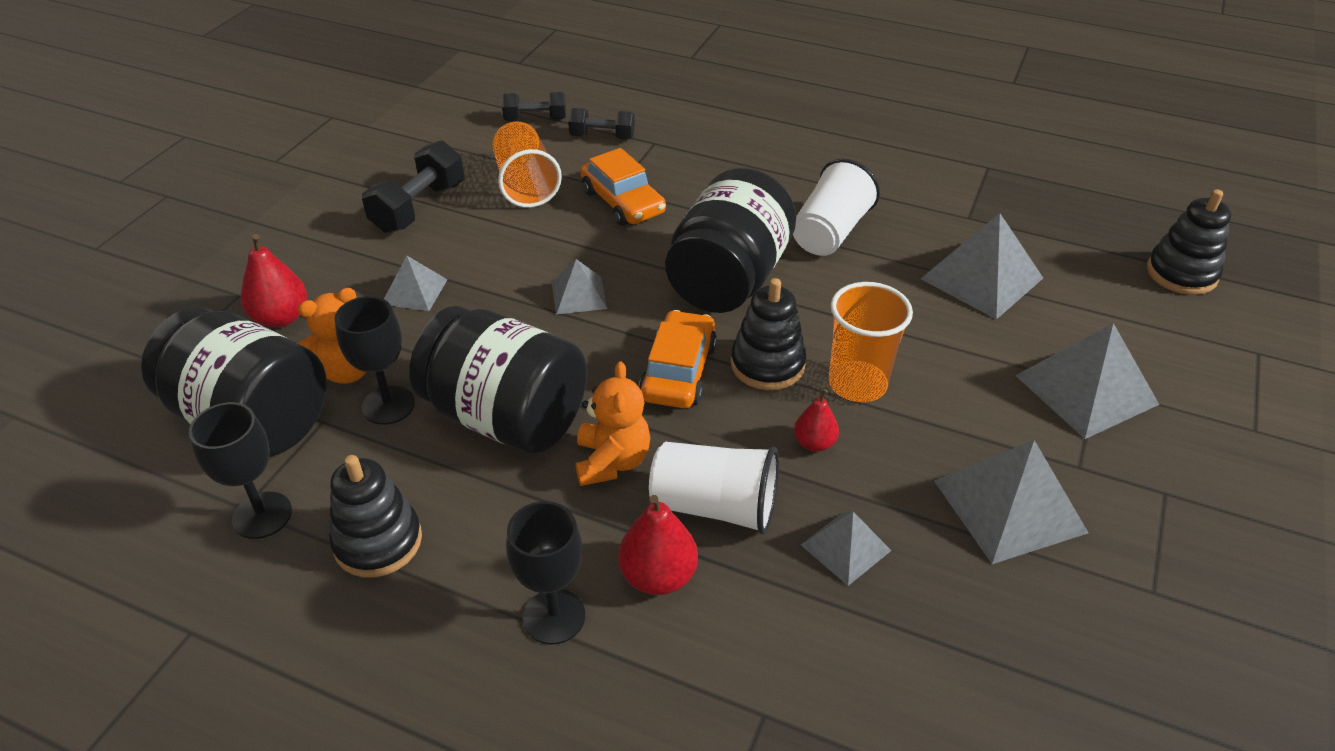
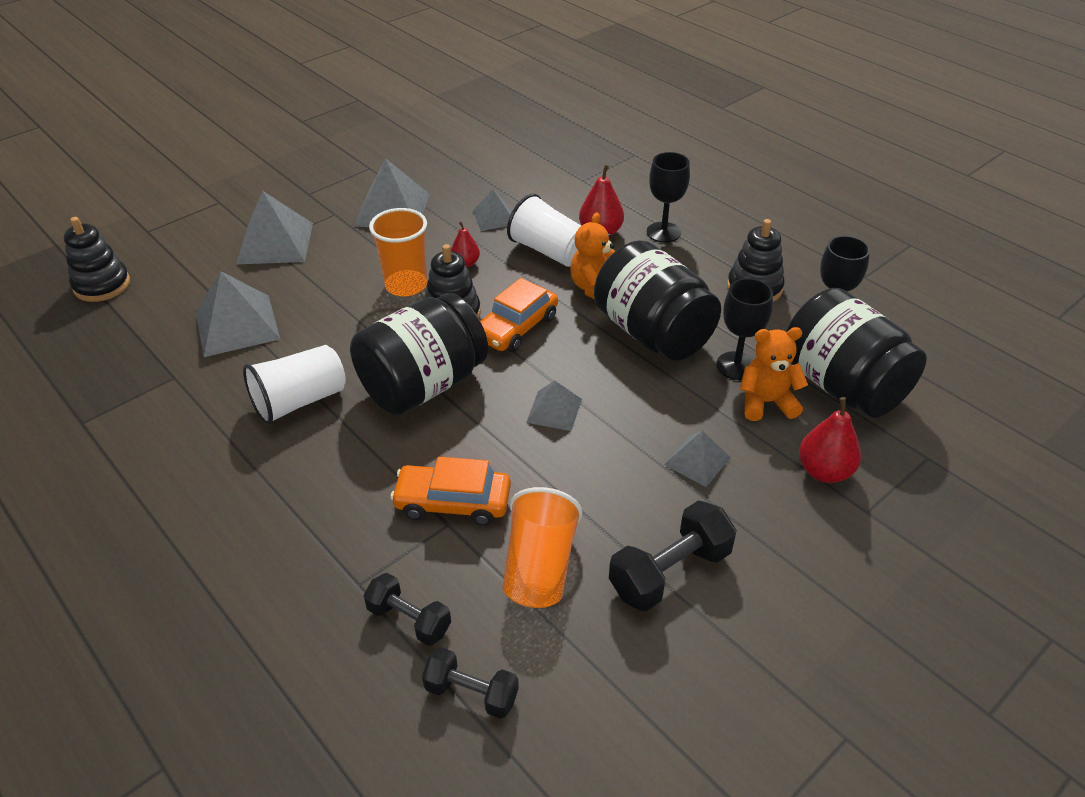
camera: 155 degrees left, 0 degrees up
(623, 202) = (453, 502): orange car -> orange car turned 75 degrees counterclockwise

